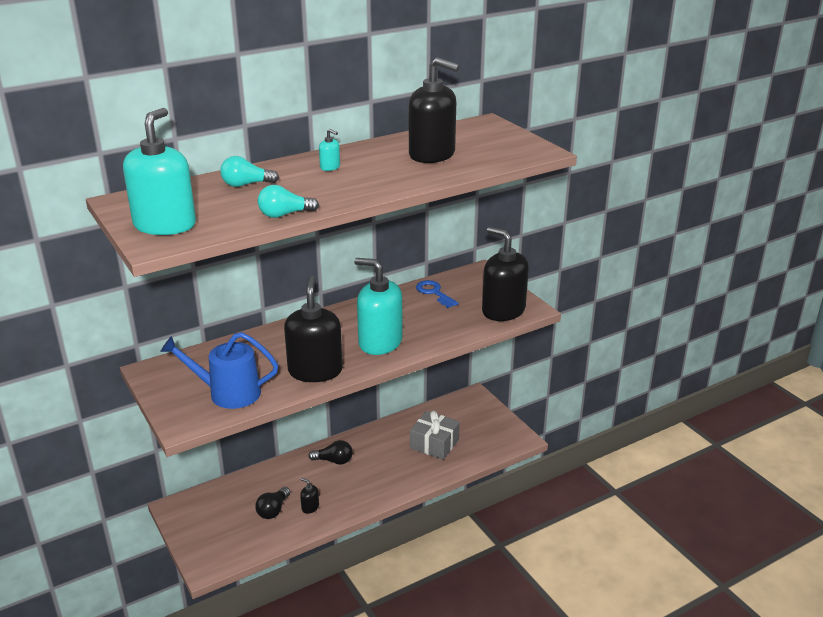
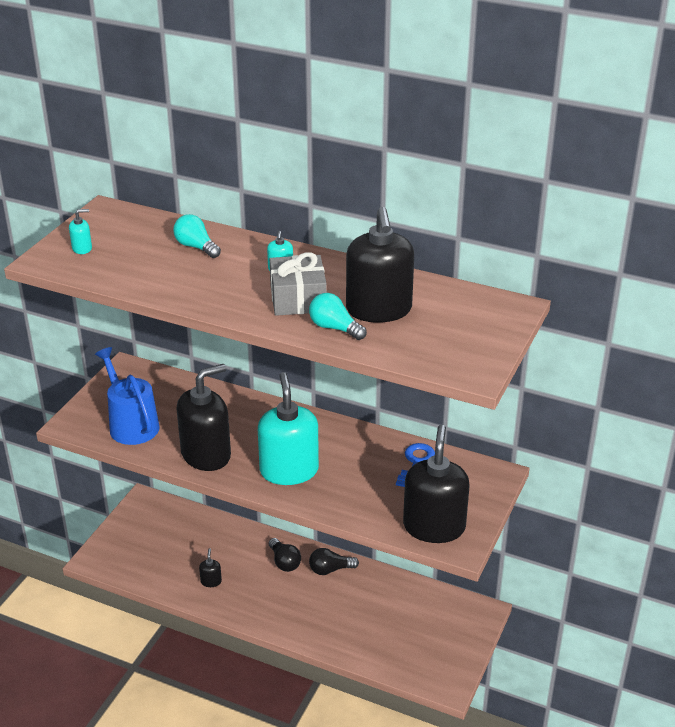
camera: 55 degrees right, 5 degrees up
(165, 225) = (82, 248): turquoise soap dispenser -> turquoise soap dispenser, size x0.40
(273, 510) = (188, 560): black light bulb -> black light bulb (330, 569)
(284, 214) = (155, 291): turquoise light bulb -> turquoise light bulb (334, 328)
(434, 444) = (374, 620): grey gift -> grey gift (298, 299)

